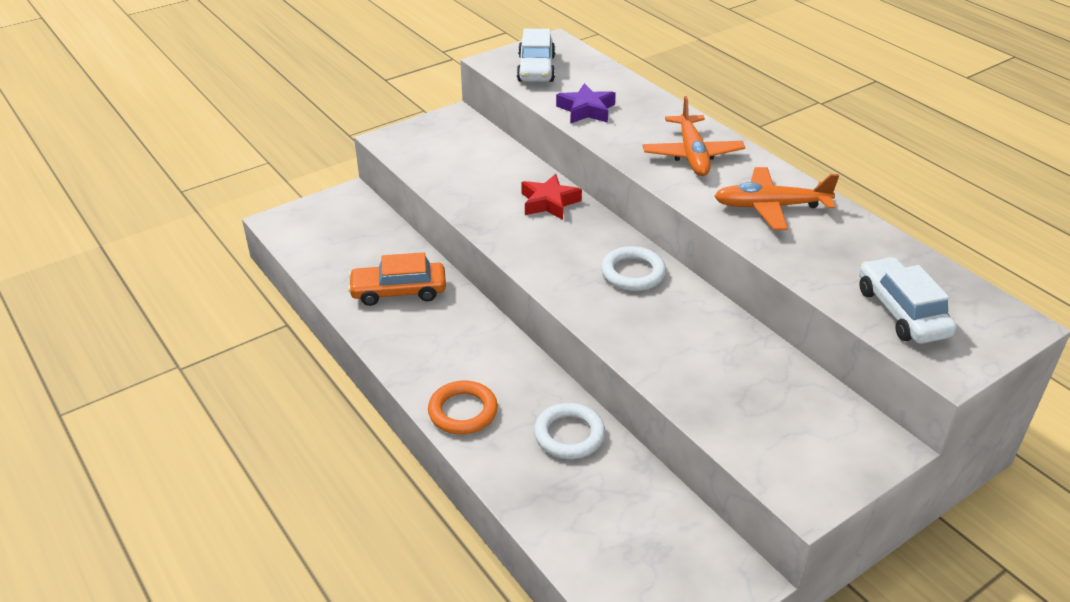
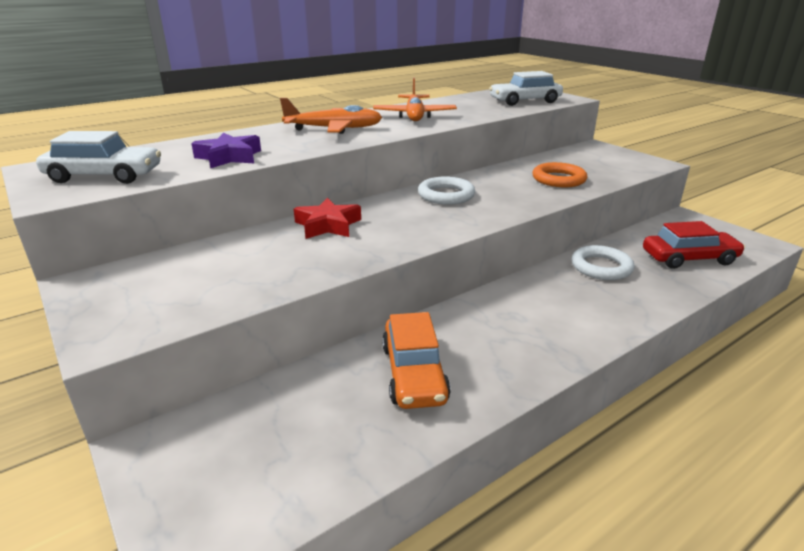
camera: 90 degrees left, 10 degrees down
(463, 411) = (603, 318): orange ring -> orange ring (558, 179)
(596, 528) = (689, 258): none -> red car

